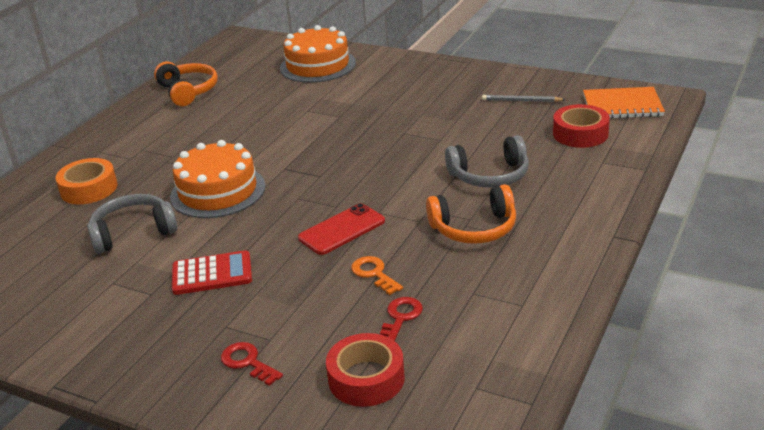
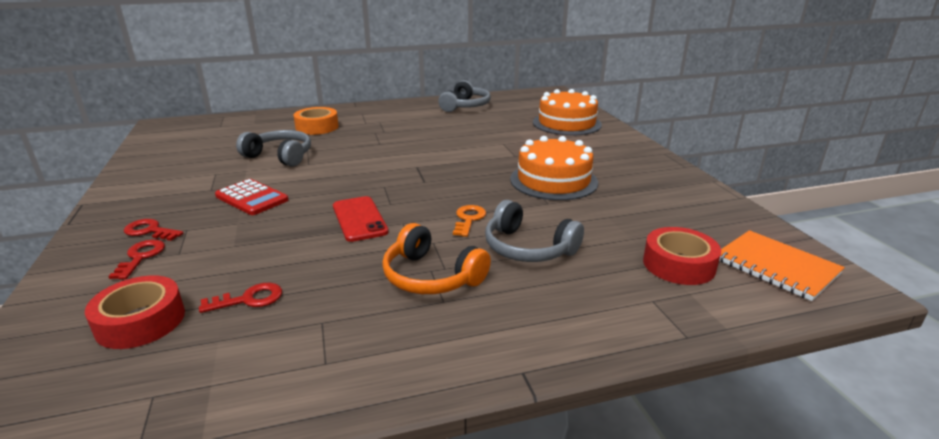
camera: 45 degrees right, 5 degrees down
(188, 91) = (465, 106): orange headphones -> grey headphones
(197, 348) = (150, 231): none -> red key
(218, 191) = (359, 159): orange cake -> orange cake (553, 180)
(342, 230) = (359, 219): red phone -> red phone turned 60 degrees clockwise
(374, 274) = (308, 258): orange key -> orange key (468, 219)
(521, 101) = (674, 212): grey pencil -> none

